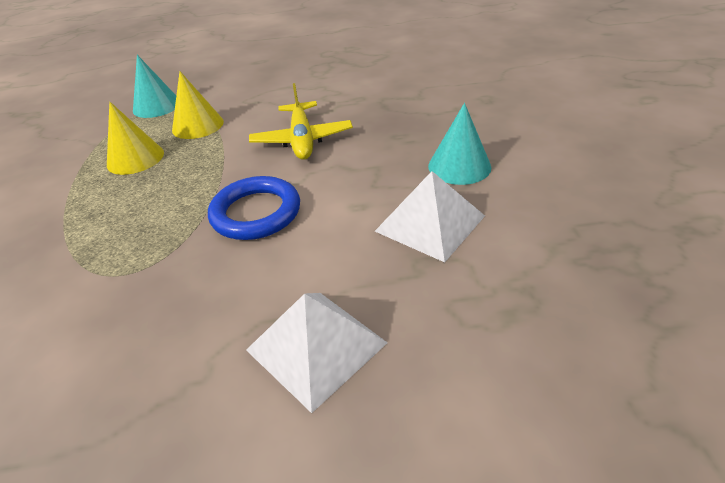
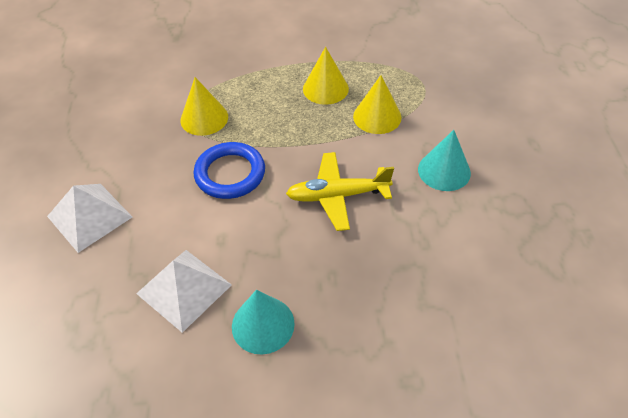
camera: 90 degrees right, 10 degrees up
(140, 252) = (204, 118): none -> yellow cone
(157, 106) = (420, 81): turquoise cone -> turquoise cone (444, 171)

